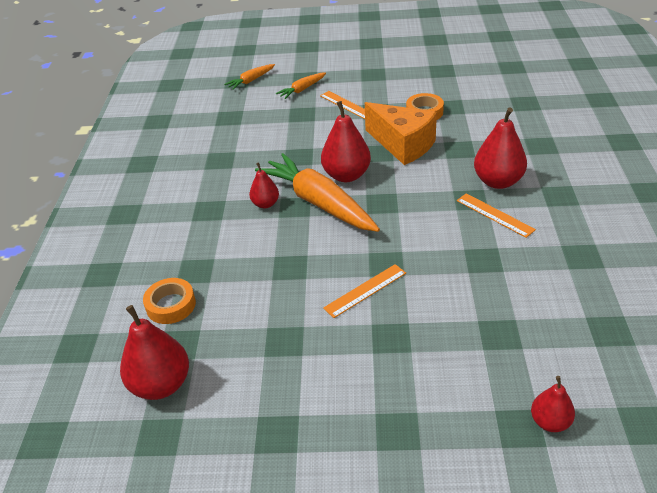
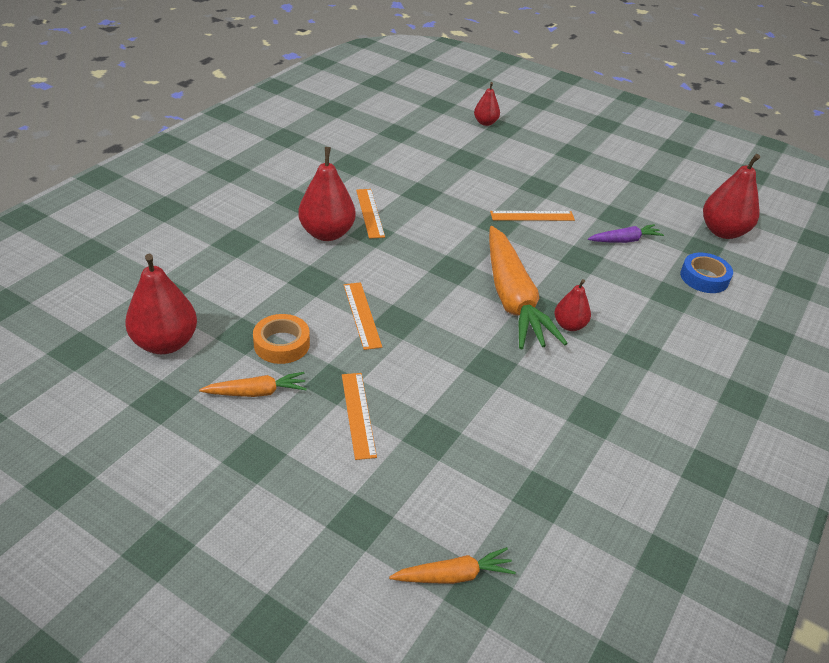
camera: 155 degrees left, 0 degrees up
(171, 305) = (704, 278): orange tape -> blue tape
(262, 310) = (624, 240): none -> purple carrot
(302, 90) = (389, 490): orange carrot -> orange carrot (257, 392)
(346, 175) = (458, 312): red pear -> red pear (165, 343)
(403, 145) = (362, 315): orange cheese -> orange ruler

